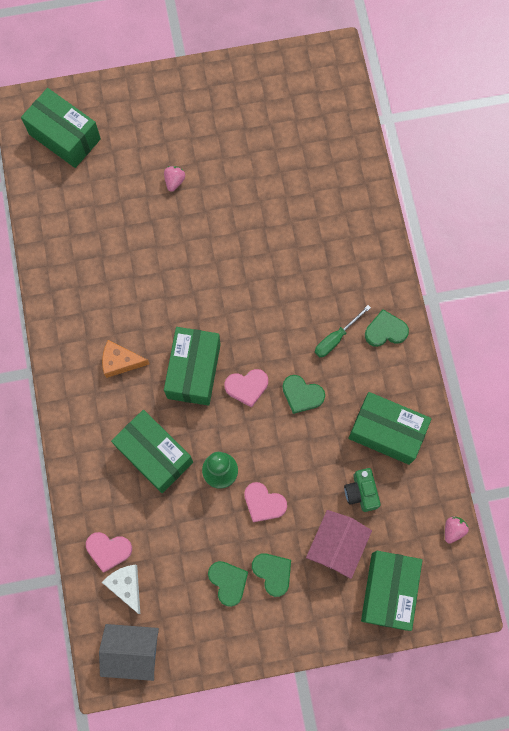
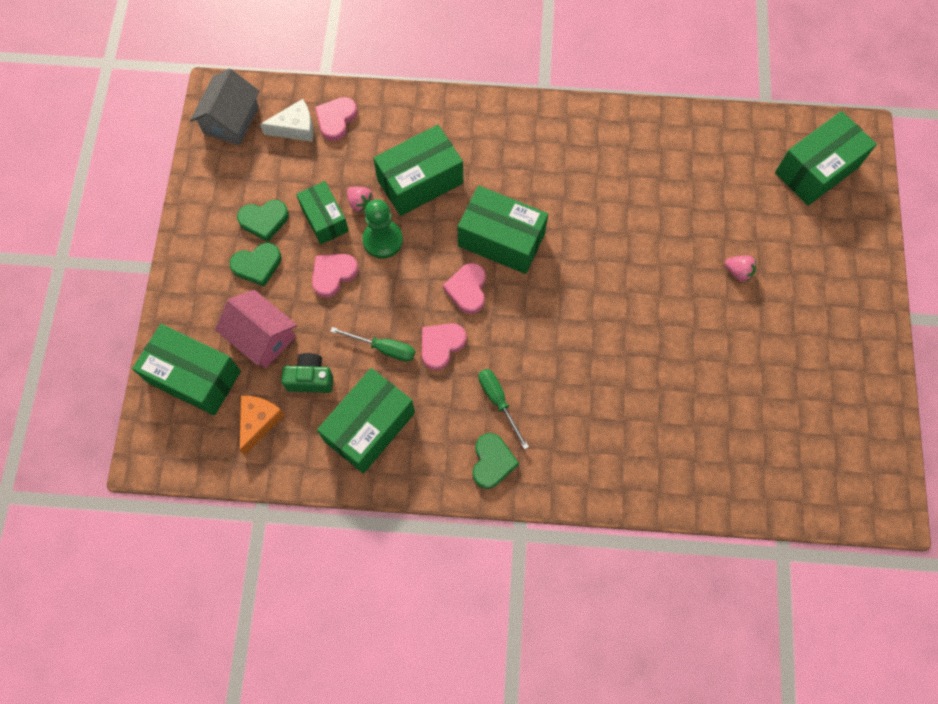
camera: 105 degrees right, 5 degrees down
(120, 362) = (531, 171): orange cheese -> orange cheese (259, 422)
(213, 528) = (324, 219): none -> green box
(302, 395) = (441, 345): green heart -> pink heart
(318, 440) = (383, 348): none -> green screwdriver
(453, 530) = (233, 468): pink strawberry -> pink strawberry (360, 203)

